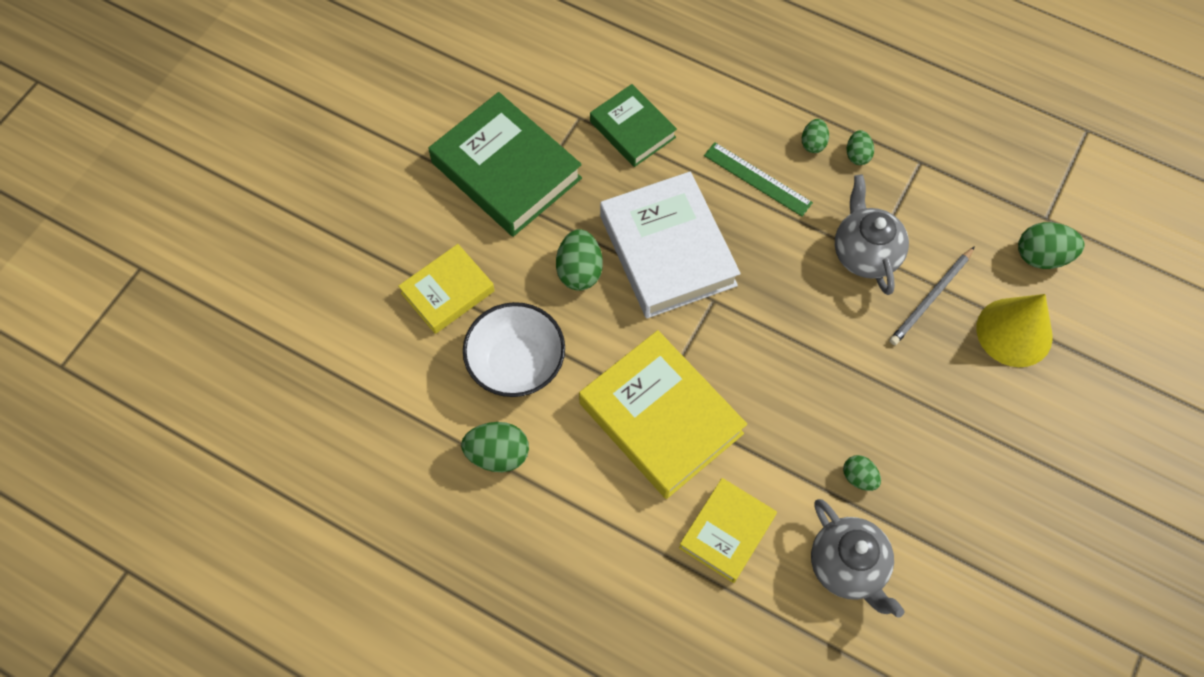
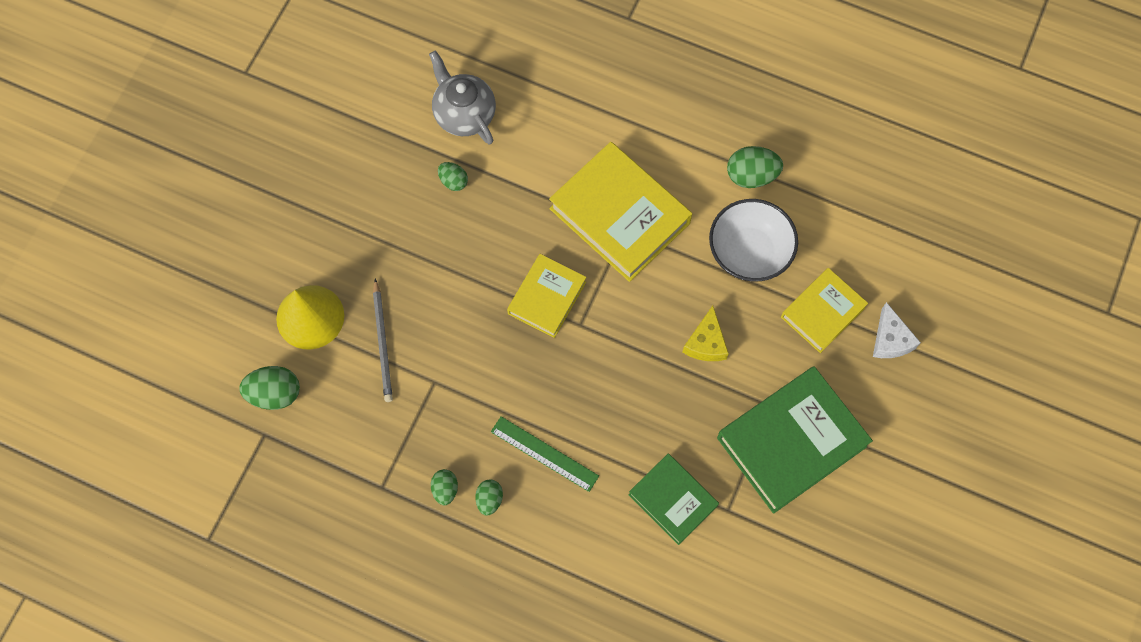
camera: 175 degrees right, 5 degrees up
(381, 258) = (890, 340): none -> white cheese
(506, 170) = (791, 442): green book -> green book turned 75 degrees counterclockwise
(579, 271) = (706, 343): green egg -> yellow cheese
(668, 250) = (626, 370): white book -> none
(726, 532) = (560, 132): yellow book -> yellow book (547, 298)
(865, 253) = (441, 383): grey teapot -> none
(931, 298) = (382, 343): grey pencil -> grey pencil turned 135 degrees clockwise

